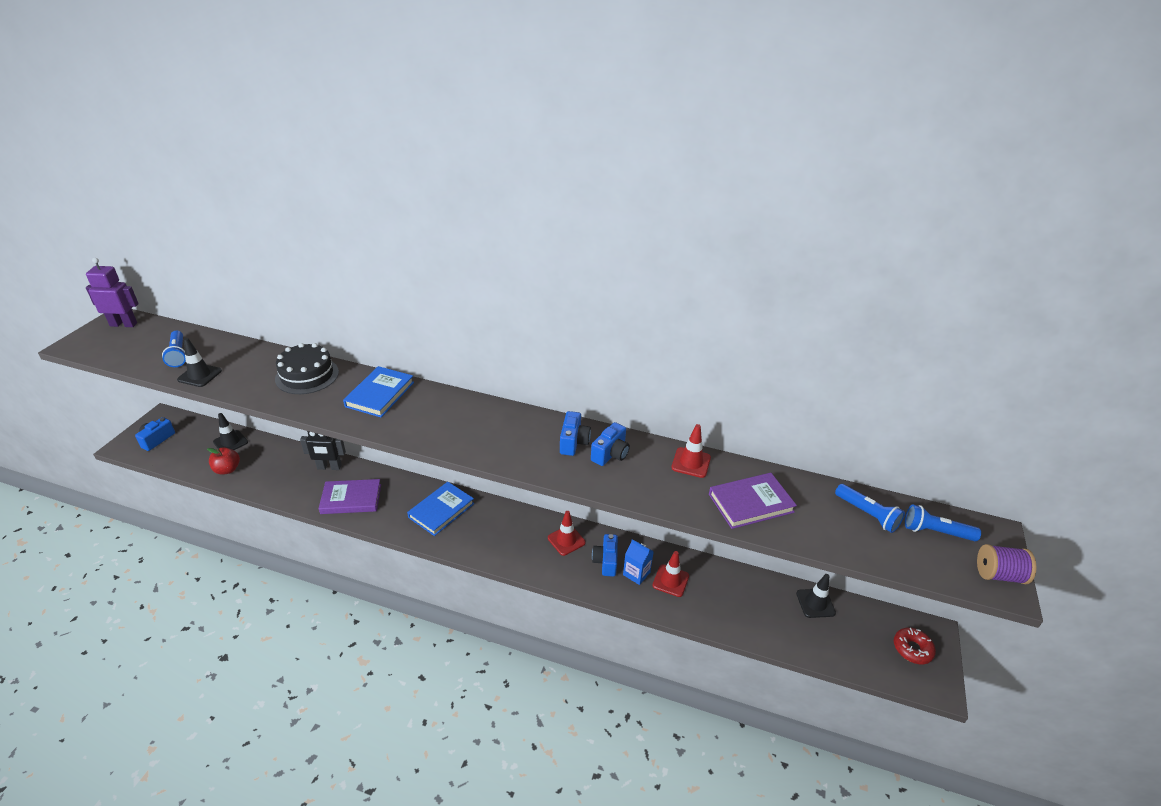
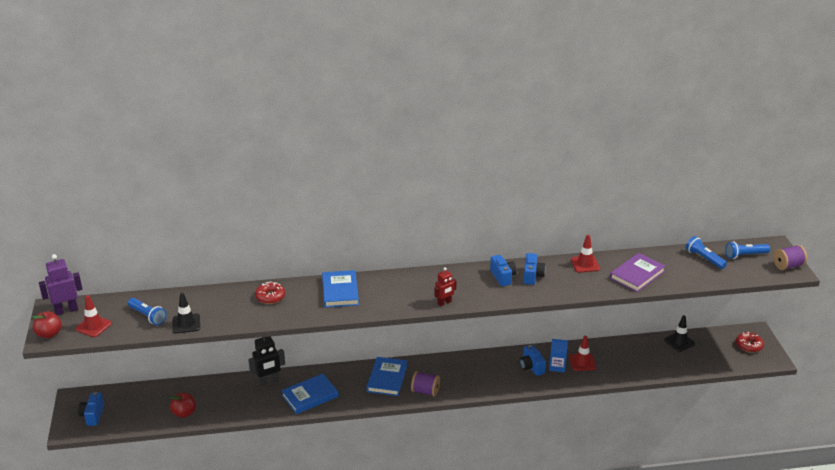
camera: 25 degrees left, 5 degrees down
(80, 342) = (49, 334): none -> red apple
(230, 442) = (162, 394): black traffic cone -> none
(307, 375) = (270, 297): black cake -> red donut
(351, 499) = (310, 396): purple book -> blue book
(466, 542) = (425, 391): none -> purple spool
(475, 450) = (444, 303): none -> red robot
(566, 540) = (494, 364): red traffic cone -> red traffic cone (93, 326)
(867, 514) = (704, 258): blue flashlight -> blue flashlight turned 150 degrees counterclockwise

